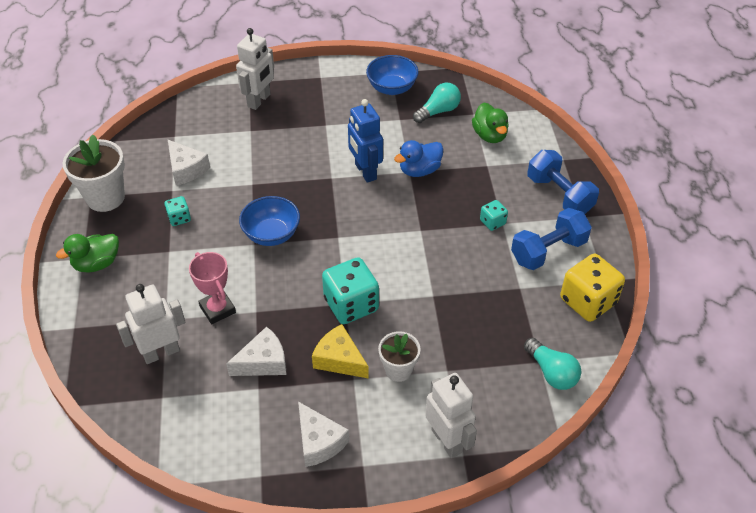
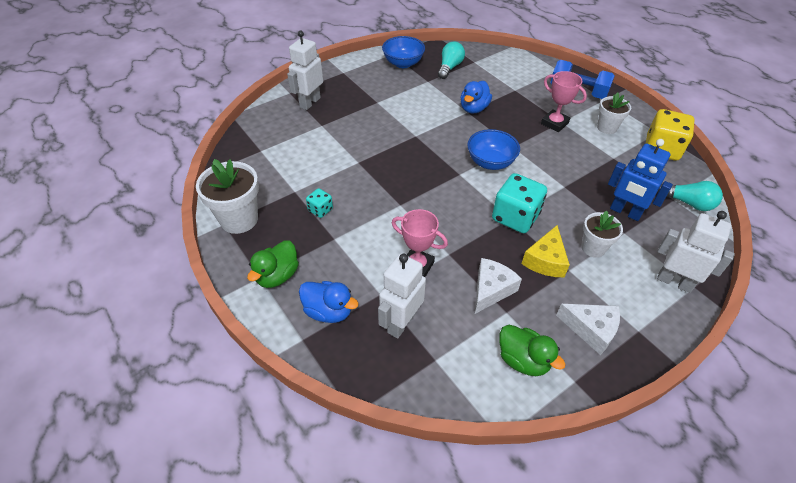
camera: 30 degrees left, 0 degrees up
(112, 314) = (328, 311): none -> blue duck
(186, 169) = (293, 171): white cheese -> none
(259, 101) = (310, 102): white robot -> white robot turned 150 degrees counterclockwise
(271, 234) = (408, 192): blue bowl -> blue bowl (490, 162)
(339, 359) = (545, 260): yellow cheese -> yellow cheese turned 75 degrees counterclockwise
(365, 172) = (436, 123): blue robot -> blue robot (625, 212)
(489, 135) = (498, 71): green duck -> green duck (523, 360)
(492, 222) = (554, 123): turquoise dice -> pink trophy
(548, 251) = (606, 128): blue dumbbell -> white flower pot

